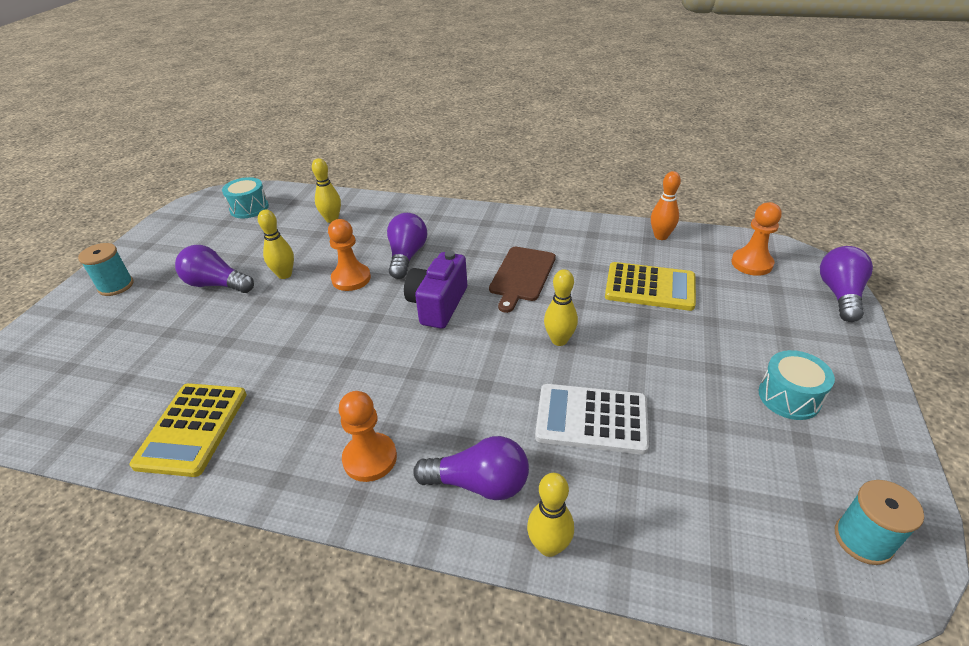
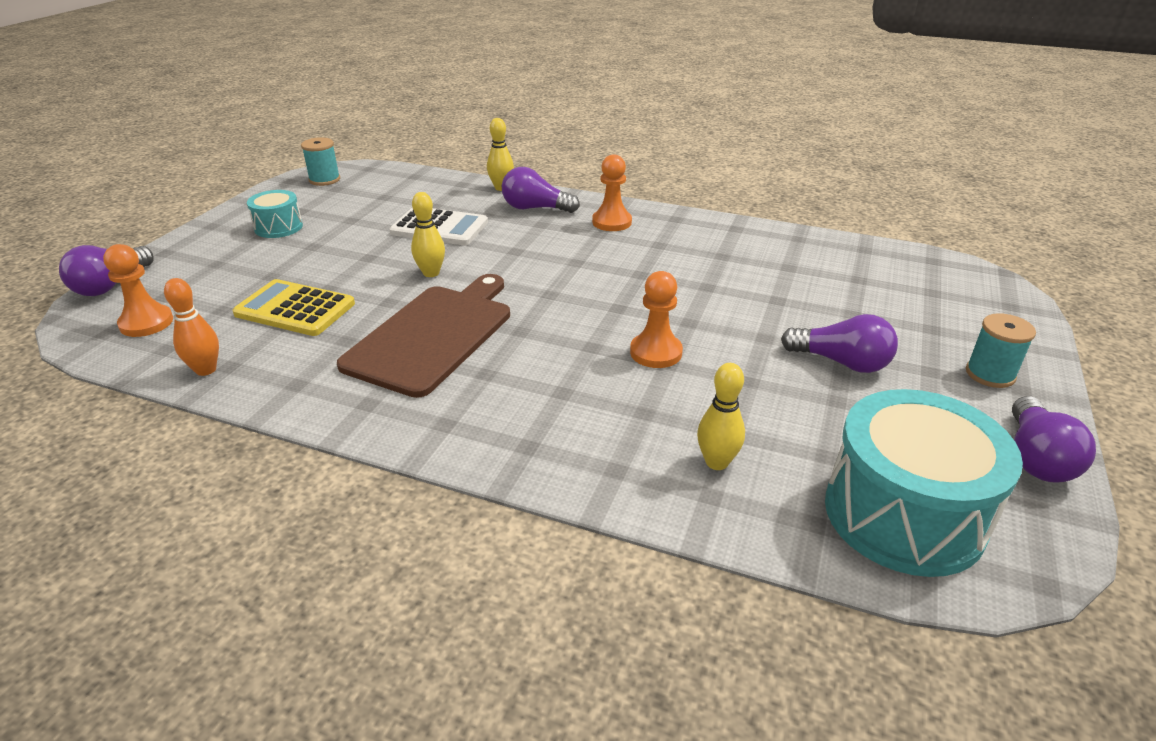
camera: 175 degrees left, 5 degrees down
(192, 429) = (761, 244): yellow calculator -> none
(249, 208) = (903, 514): turquoise drum -> turquoise drum, size x1.97
(284, 274) = (751, 367): yellow bowling pin -> none
(407, 256) = (580, 376): purple light bulb -> purple light bulb (1036, 458)
(438, 304) = (545, 313): purple camera -> none
(522, 276) = (433, 335): brown cutting board -> brown cutting board, size x1.62

